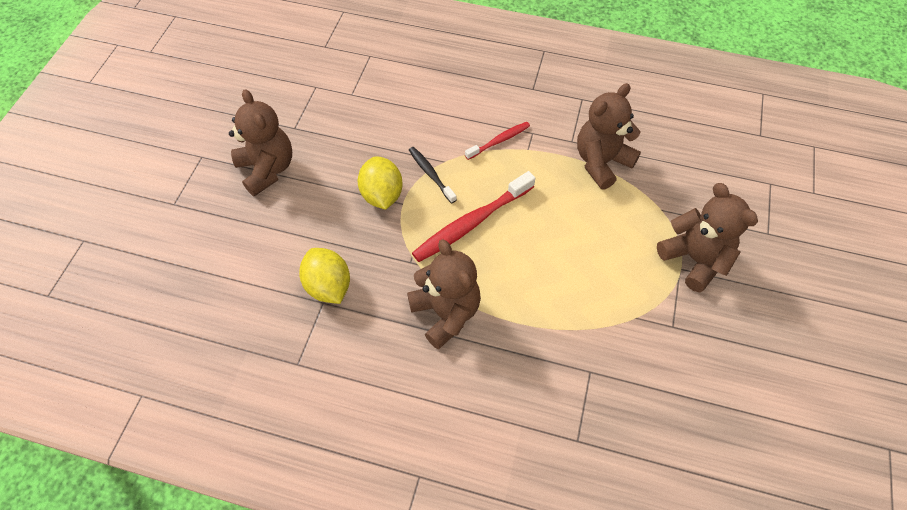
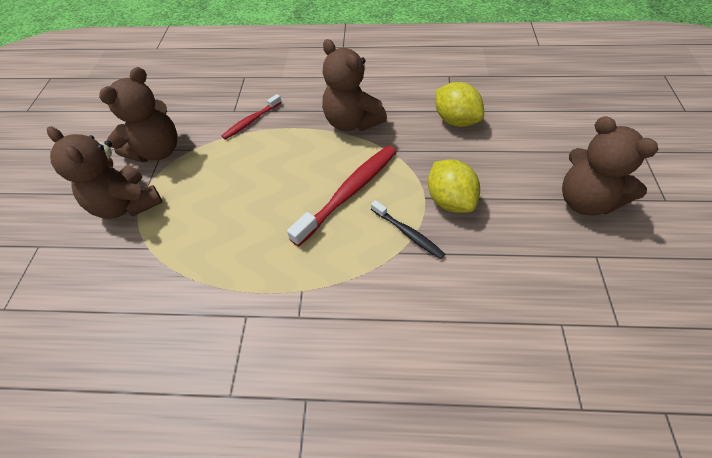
camera: 170 degrees right, 5 degrees down
(499, 141) = (340, 294): red toothbrush -> red toothbrush (251, 121)
(601, 162) = (209, 292): brown teddy bear -> brown teddy bear (157, 151)

